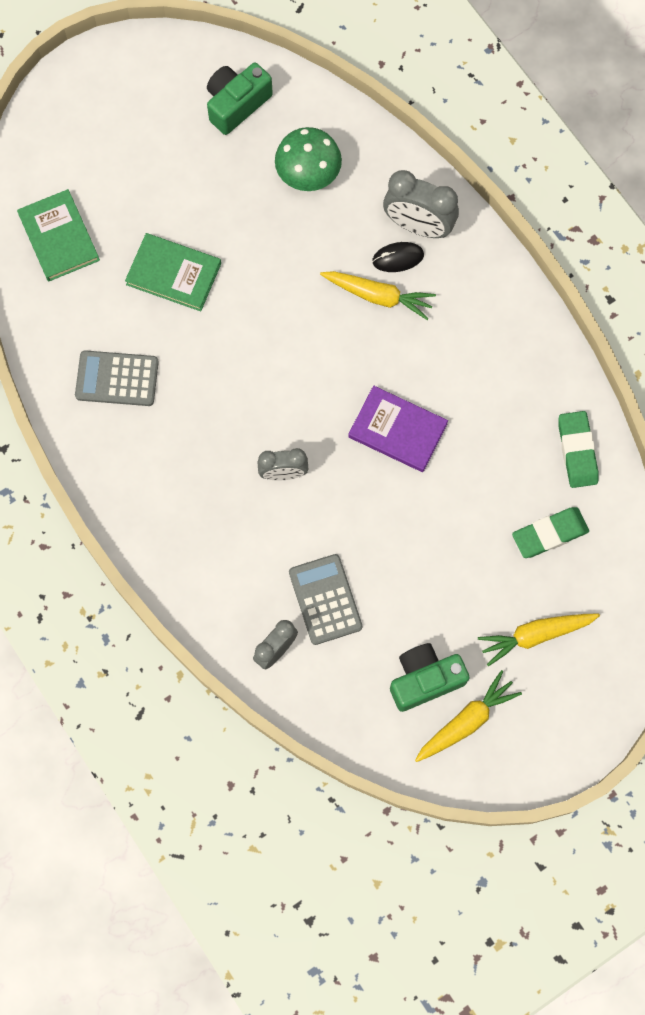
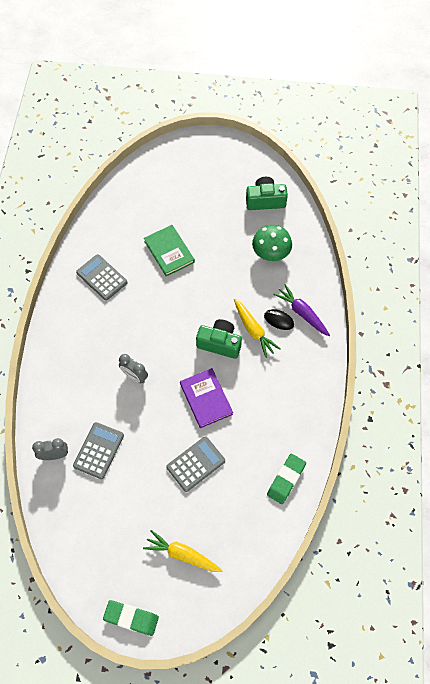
camera: 40 degrees right, 10 degrees down
(59, 237) = (134, 201): green book -> none
(418, 226) = (302, 313): grey clock -> purple carrot
(425, 679) = (108, 529): green camera -> green camera (219, 343)
(456, 519) = (195, 464): none -> grey calculator
(466, 721) = (109, 568): yellow carrot -> none
(549, 534) = (235, 509): green eraser -> green eraser (131, 618)

